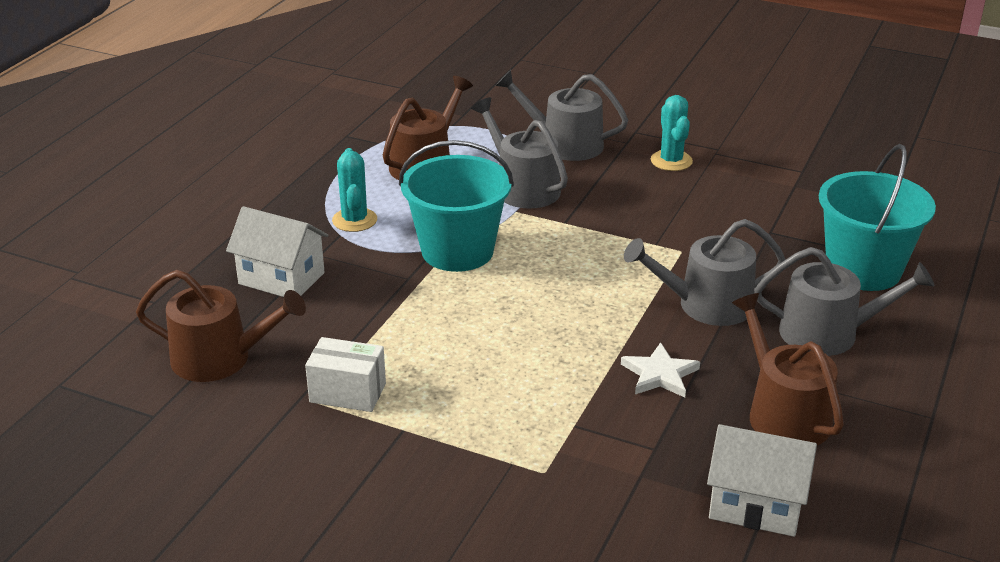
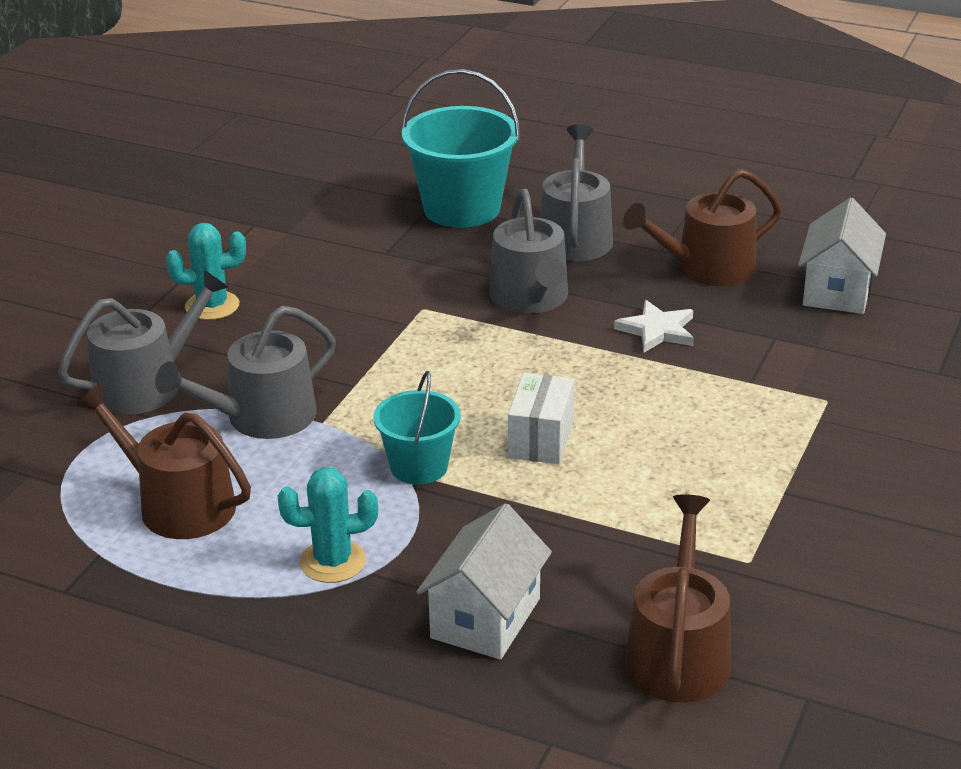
camera: 90 degrees left, 0 degrees up
(348, 393) = (728, 537): white box -> white box (541, 439)
(457, 251) = (419, 467): turquoise bucket -> turquoise bucket, size x0.60
(564, 144) = (147, 384): grey watering can -> grey watering can turned 150 degrees counterclockwise

